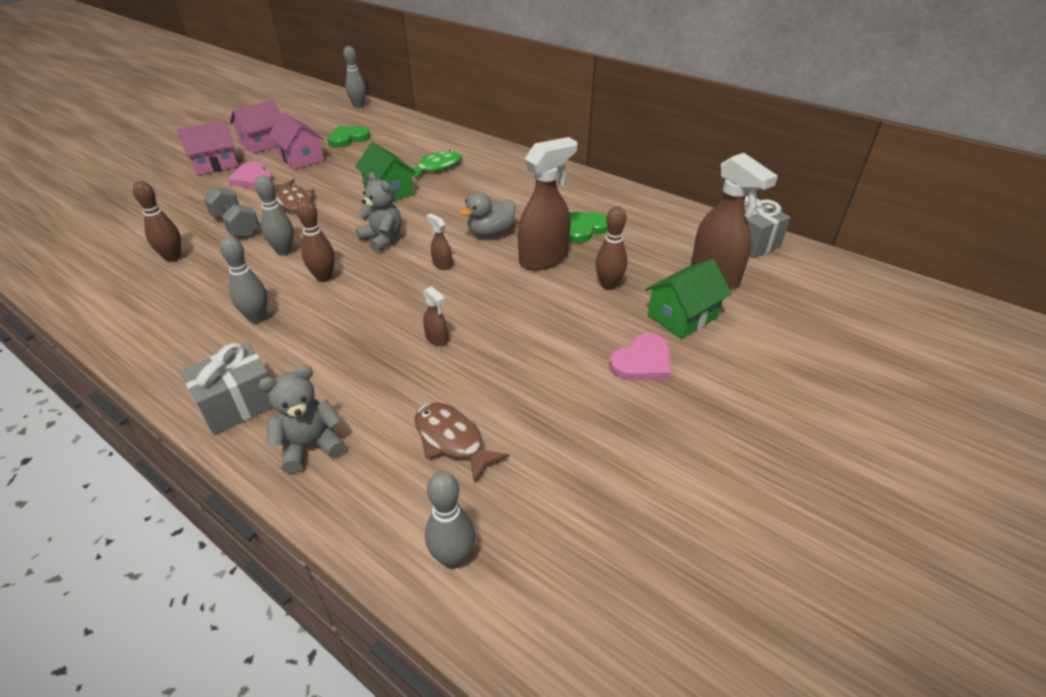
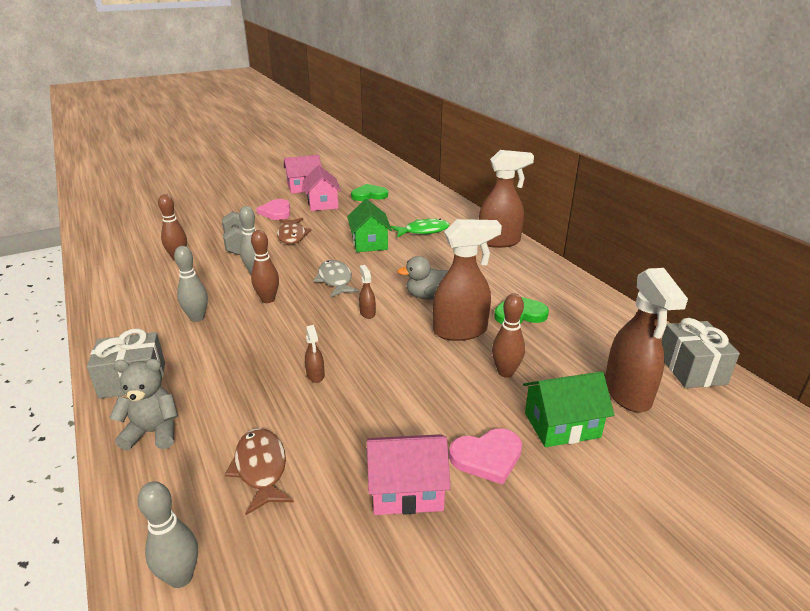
camera: 25 degrees right, 10 degrees down
(215, 164) = (259, 196): pink house -> pink house (406, 490)
(358, 105) = (397, 171): grey bowling pin -> none
(382, 239) = (335, 280): grey teddy bear -> grey fish
(519, 163) = (499, 242): none -> brown spray bottle

